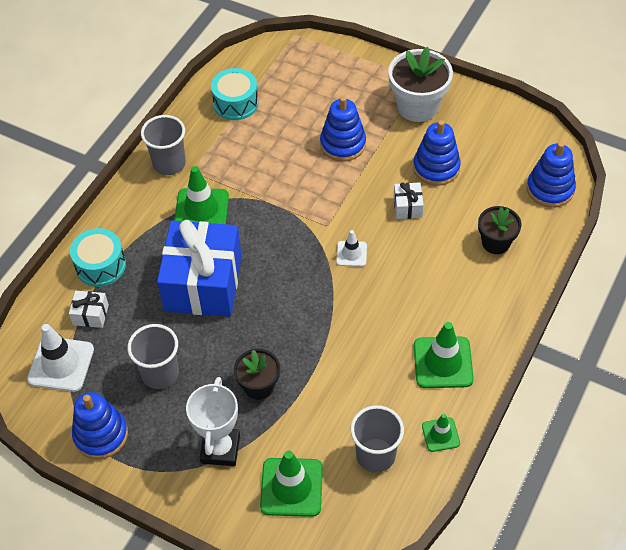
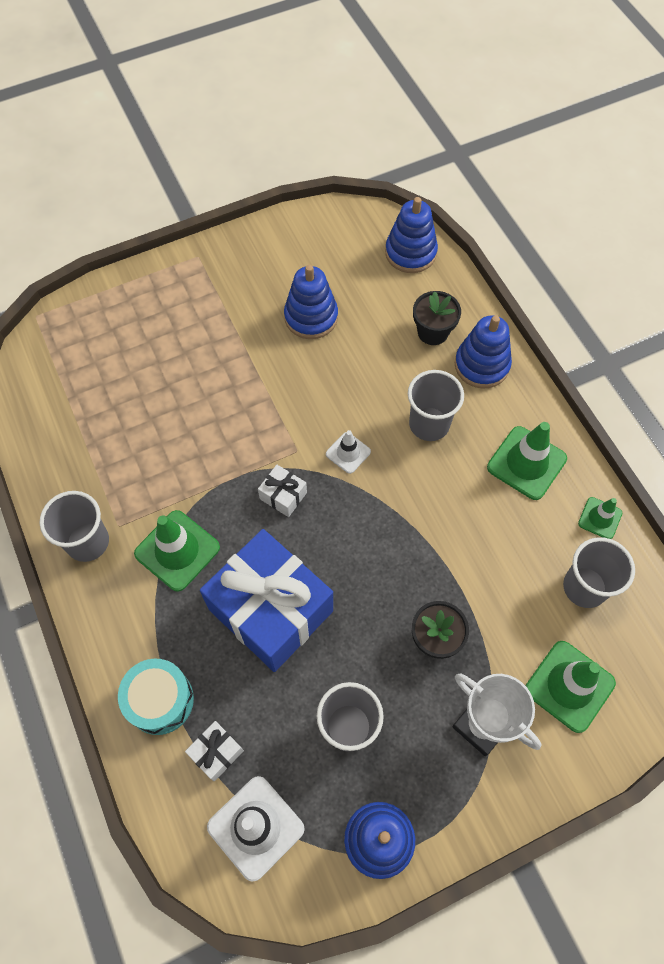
camera: 55 degrees left, 10 degrees up
(236, 103) = (70, 427): turquoise drum -> none
(343, 144) = (213, 370): blue stacking toy -> blue stacking toy (481, 365)
(407, 207) = (334, 370): white gift -> white gift (283, 495)
(417, 106) = (227, 281): white flower pot -> none
(418, 286) = (429, 424): none -> grey cup

